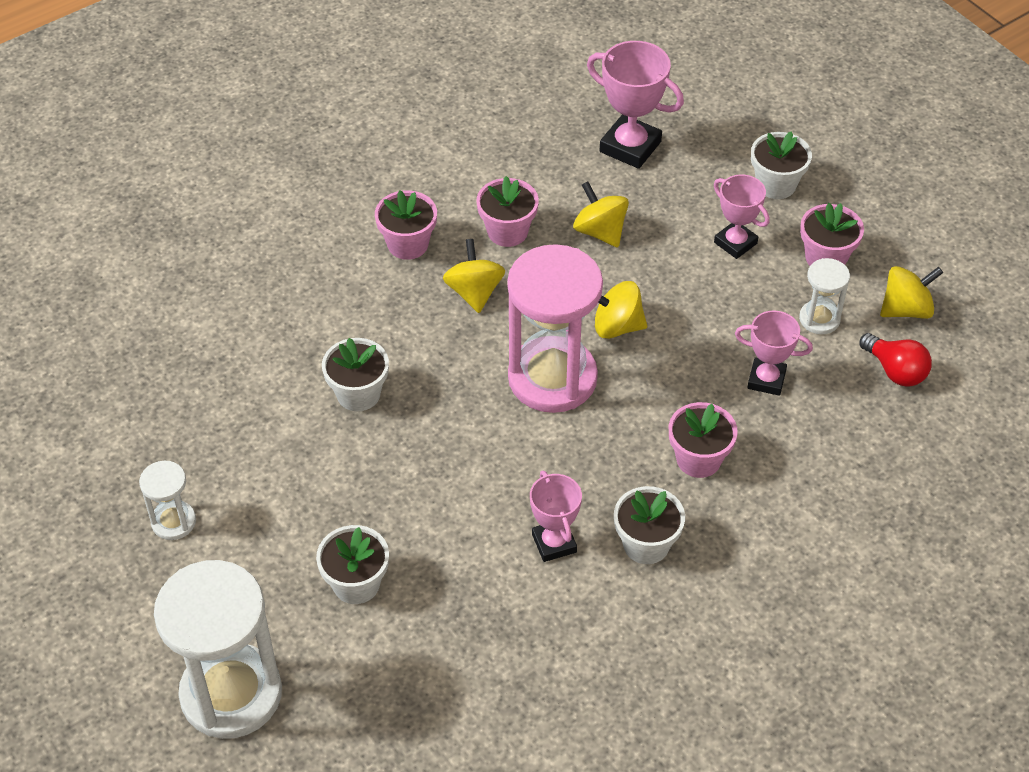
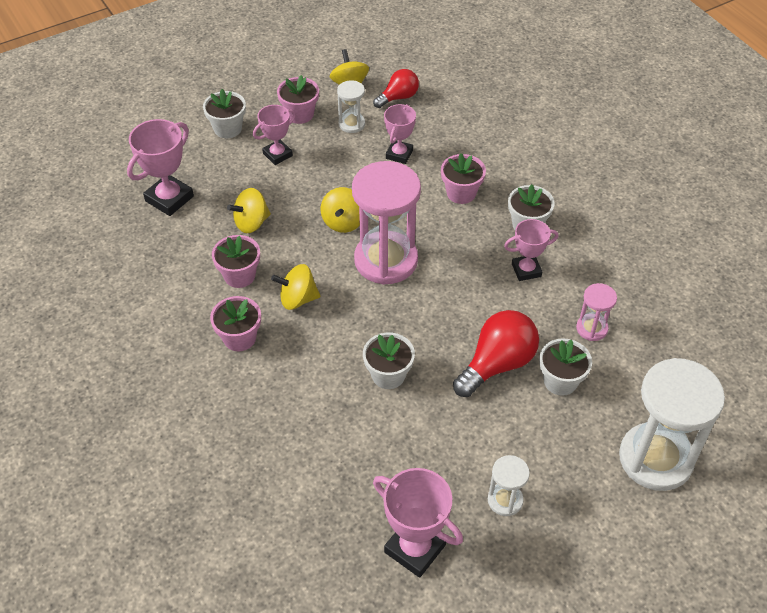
camera: 85 degrees left, 0 degrees up
(113, 434) = (415, 548): none -> pink trophy
(381, 510) = (497, 364): none -> red light bulb
(451, 624) = (591, 328): none -> pink hourglass

